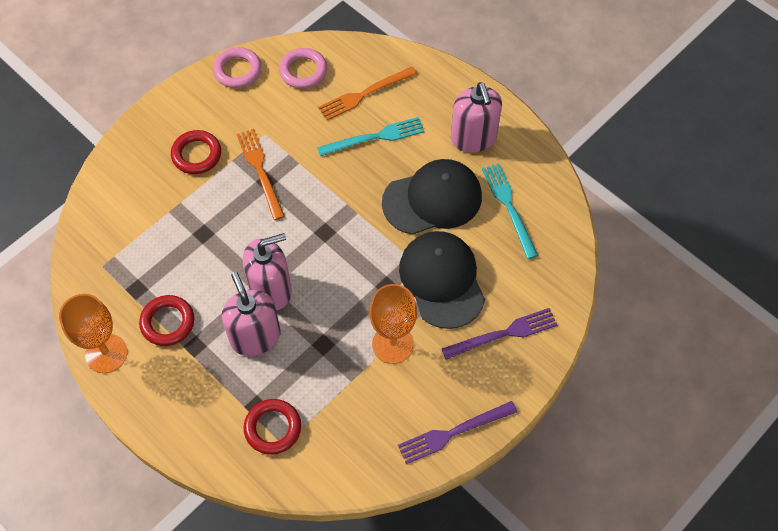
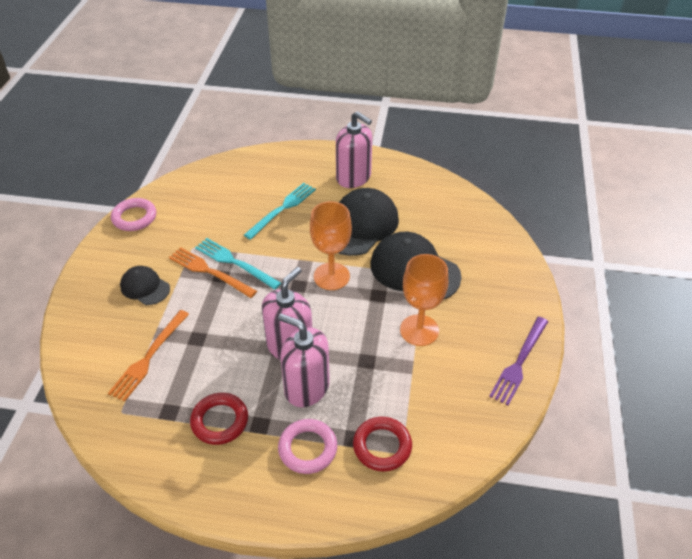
camera: 35 degrees left, 15 degrees down
(106, 353) = (181, 480): orange goblet -> orange goblet (331, 276)
(196, 155) = (145, 287): red ring -> black cap
(303, 71) = (190, 195): pink ring -> pink ring (307, 448)
(364, 94) = (250, 188): orange fork -> orange fork (149, 357)
(503, 334) = (489, 279): purple fork -> none
(509, 207) = (416, 204): turquoise fork -> turquoise fork (235, 262)

